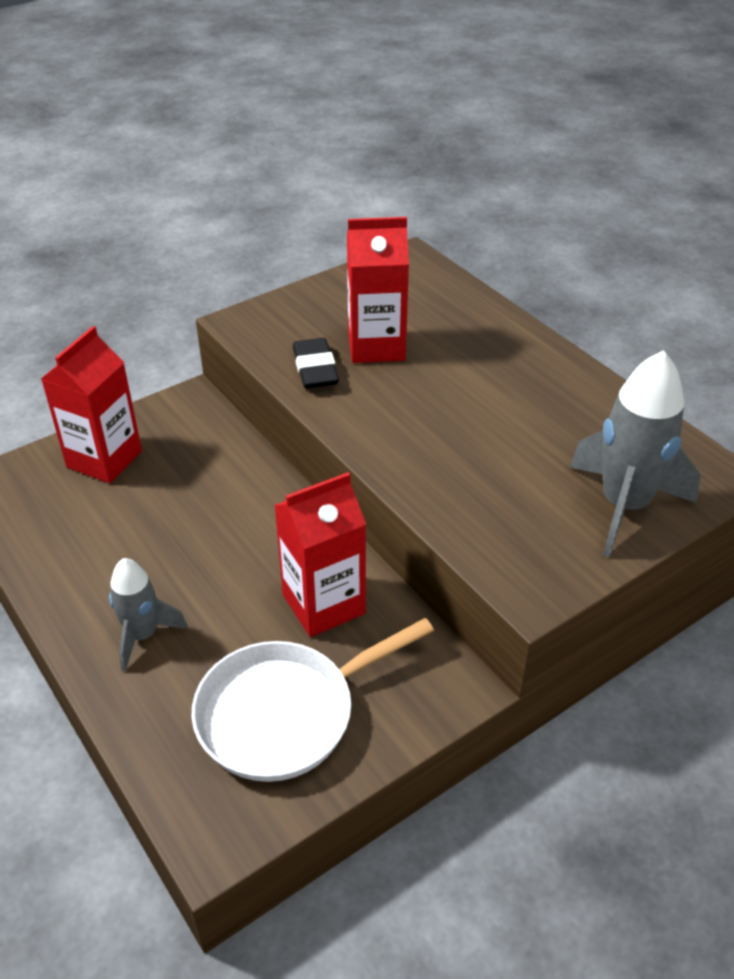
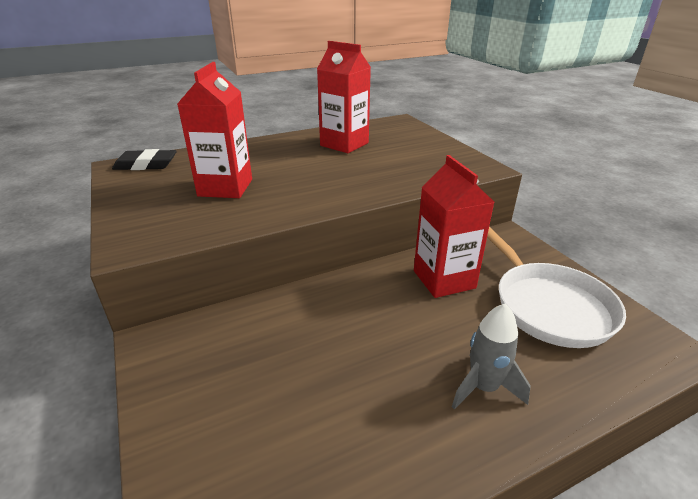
camera: 80 degrees left, 10 degrees down
(104, 459) = (211, 422): red carton -> red carton (344, 144)
(315, 369) = (235, 214): black eraser -> black eraser (146, 165)
(624, 506) = (418, 140): grey rocket -> none

